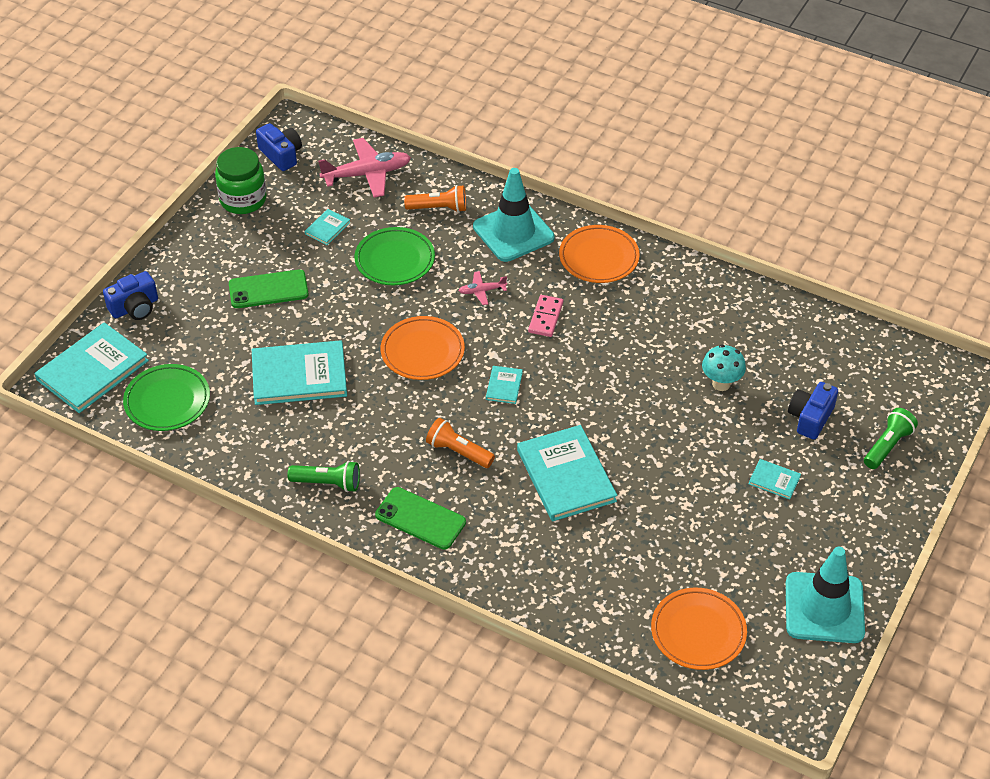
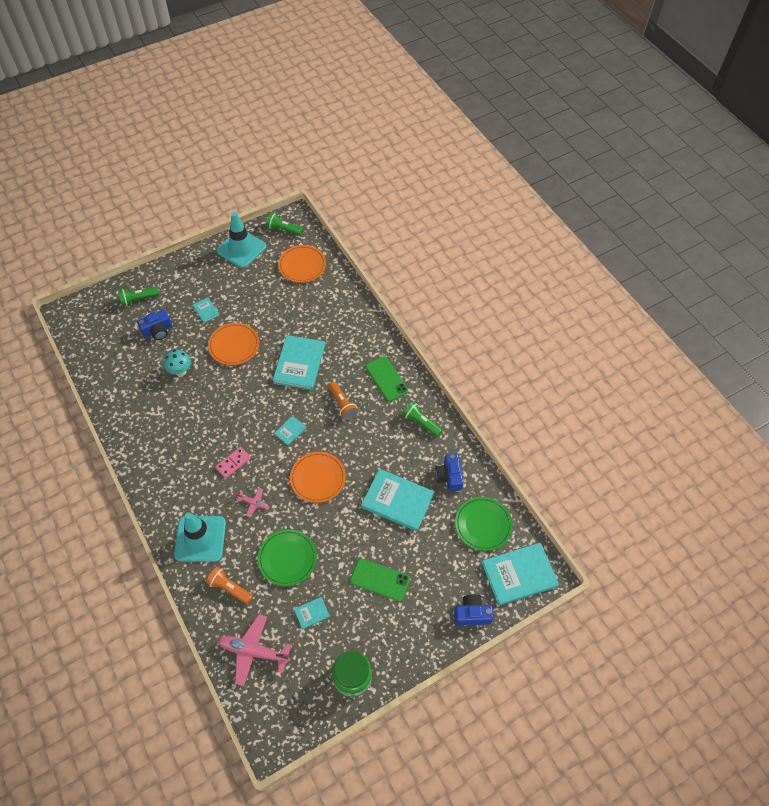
camera: 150 degrees left, 10 degrees up
(281, 155) = (300, 711): blue camera -> blue camera (449, 477)
(599, 258) = (168, 489): orange plate -> orange plate (234, 345)
(791, 683) = (283, 229): none -> green flashlight

